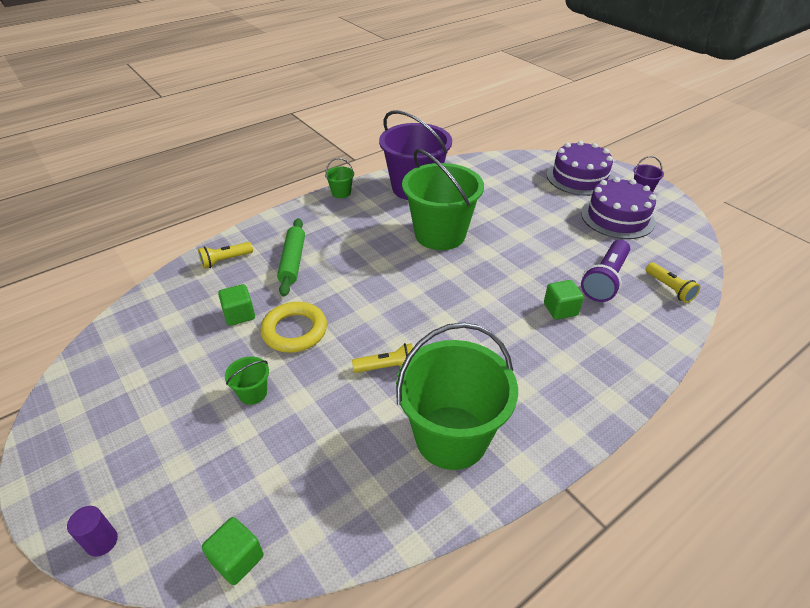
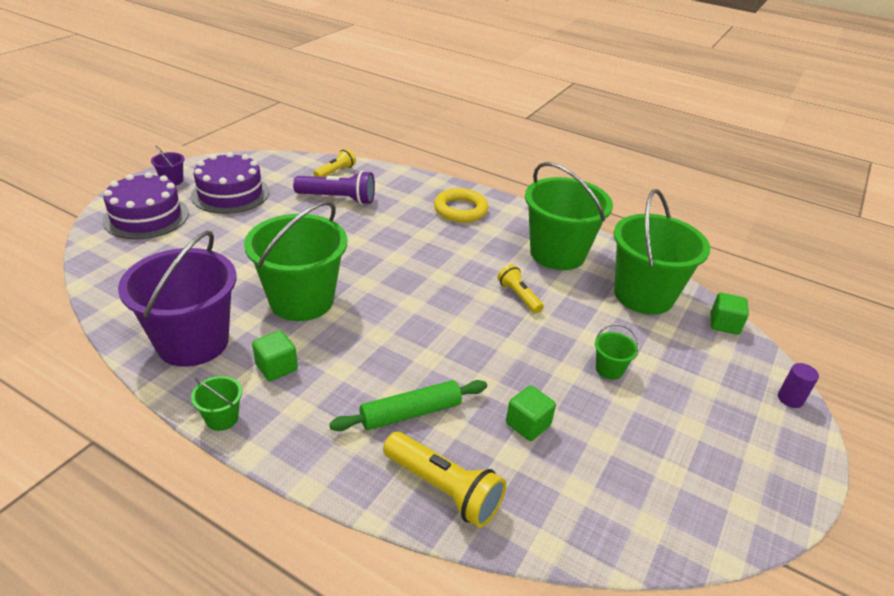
camera: 115 degrees left, 5 degrees down
(225, 260) = (444, 489): yellow flashlight -> yellow flashlight, size x1.62
(294, 331) = (519, 369): yellow ring -> yellow ring (460, 210)
(335, 492) = (643, 295): none -> green bucket
(560, 309) = (390, 218): green cube -> green cube (276, 367)

